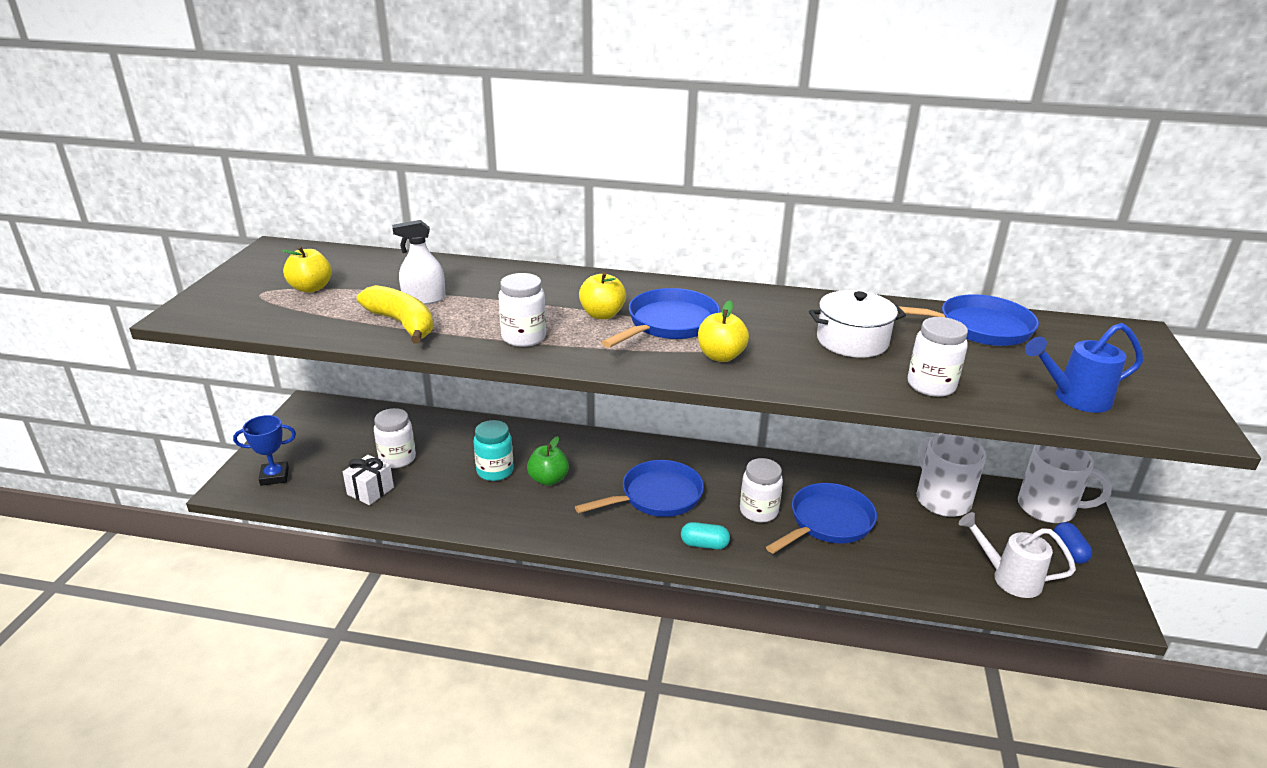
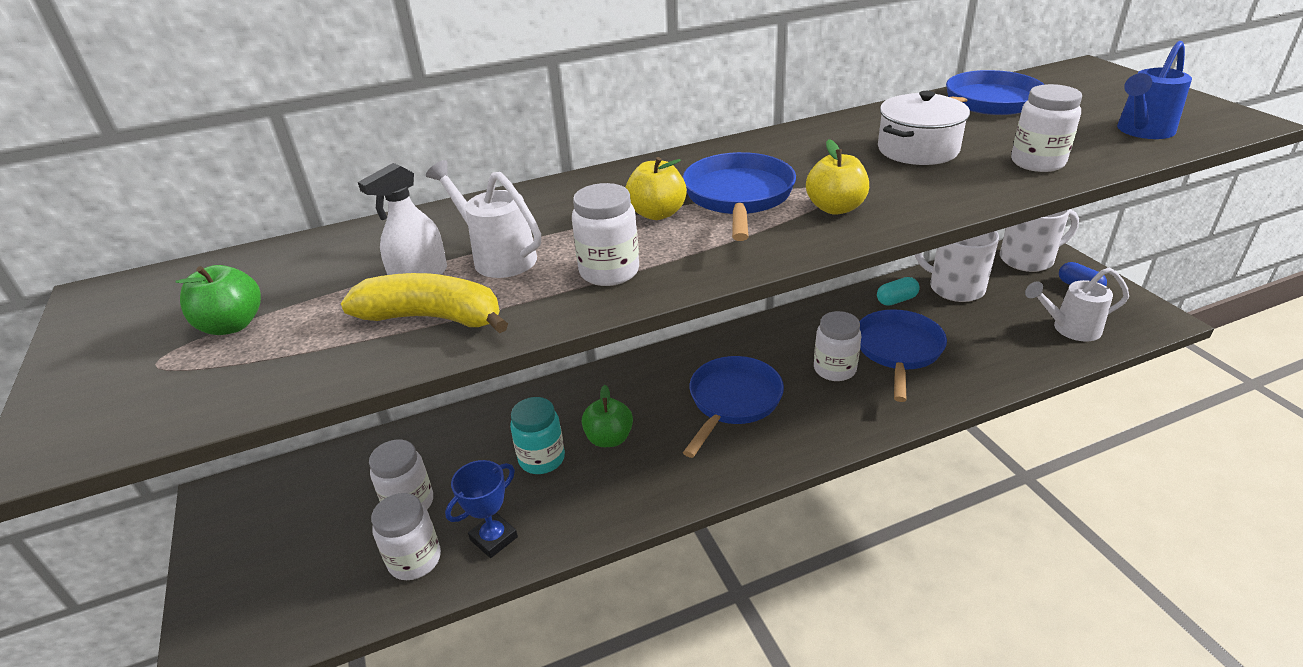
camera: 30 degrees left, 5 degrees up
(274, 476) = (259, 612): blue trophy -> blue trophy (493, 538)
(311, 288) = (232, 325): yellow apple -> green apple
(370, 491) = (415, 560): white gift -> white jar
(477, 304) = (498, 257): none -> white watering can
(704, 544) = (826, 426): turquoise capsule -> turquoise capsule (896, 300)

